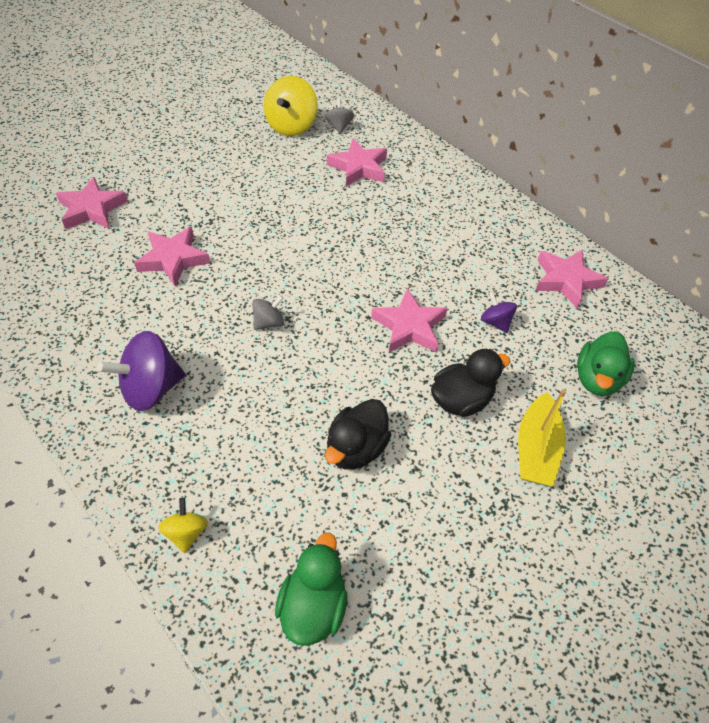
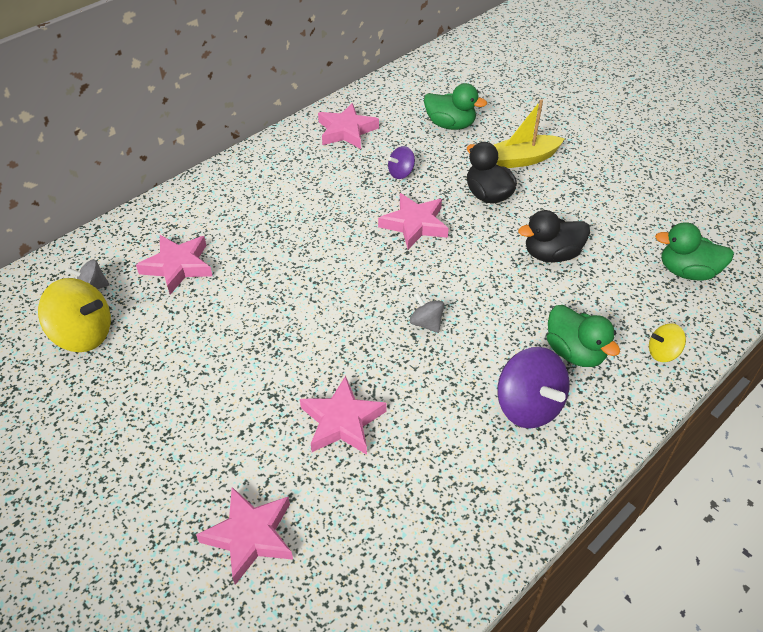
camera: 90 degrees left, 5 degrees down
(206, 442) = (574, 352): none -> green duck
(356, 448) = (551, 254): black duck -> black duck turned 135 degrees clockwise
(536, 449) = (522, 159): yellow boat -> yellow boat turned 150 degrees clockwise

